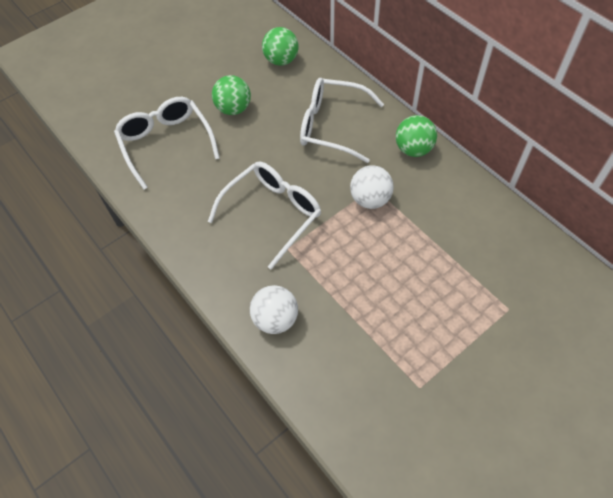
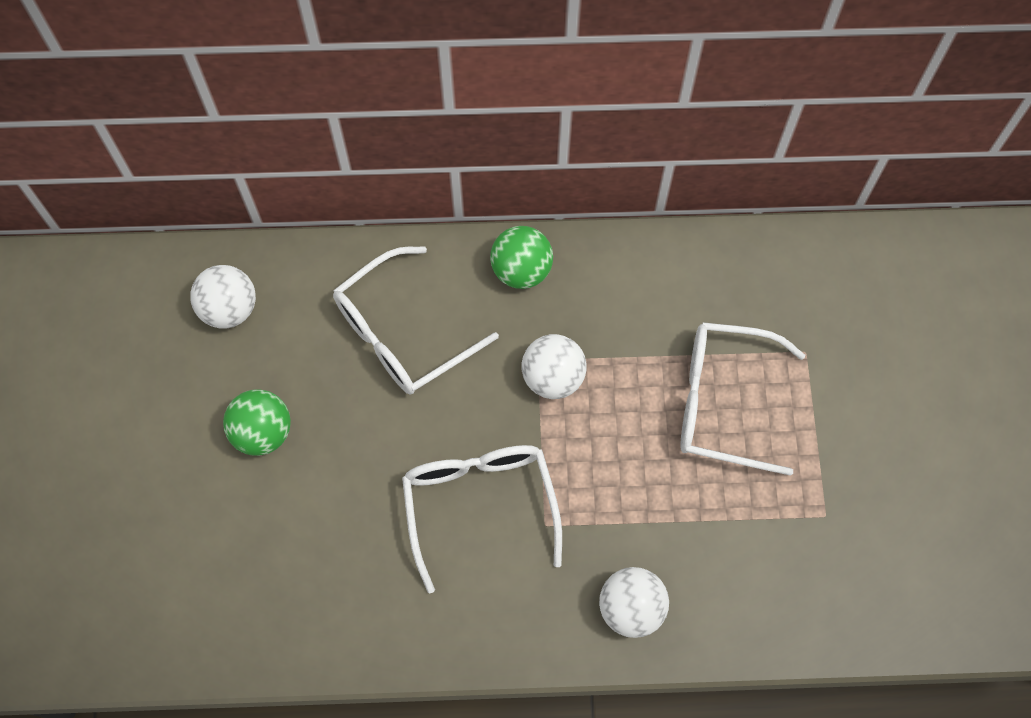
camera: 55 degrees left, 10 degrees up
(166, 143) = (246, 562): white glasses -> white glasses (722, 402)
(281, 60) = (229, 309): green ball -> white ball

